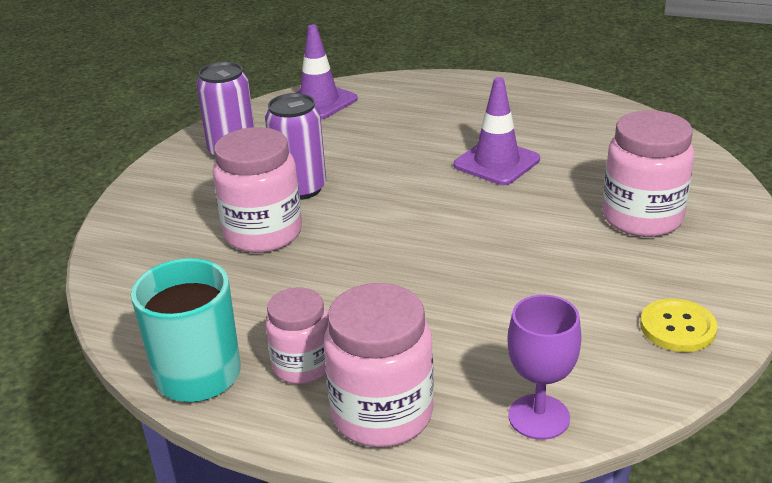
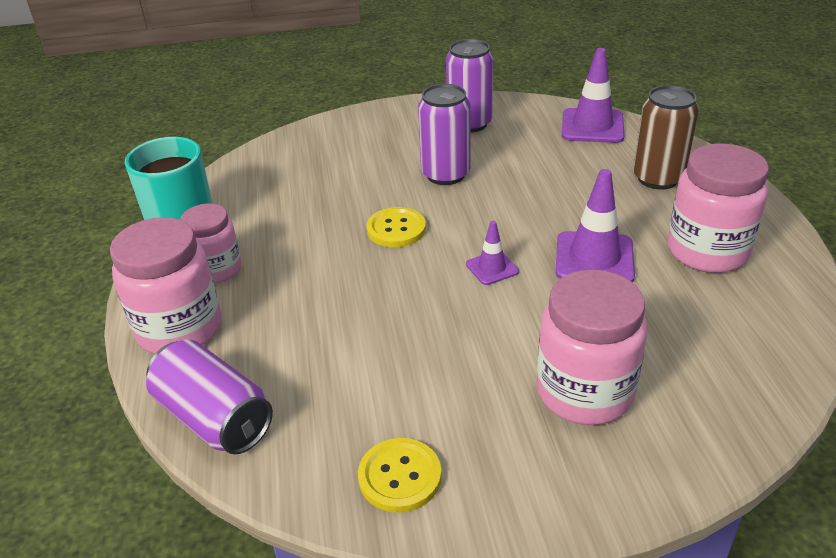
camera: 60 degrees right, 5 degrees up
(263, 233) = (368, 184): pink jar -> pink jar (707, 251)
(356, 239) = (396, 229): none -> yellow button
(425, 103) = (658, 178): none -> brown can
(463, 209) = (492, 268): none -> purple traffic cone
(539, 417) = (214, 418): purple goblet -> purple can

